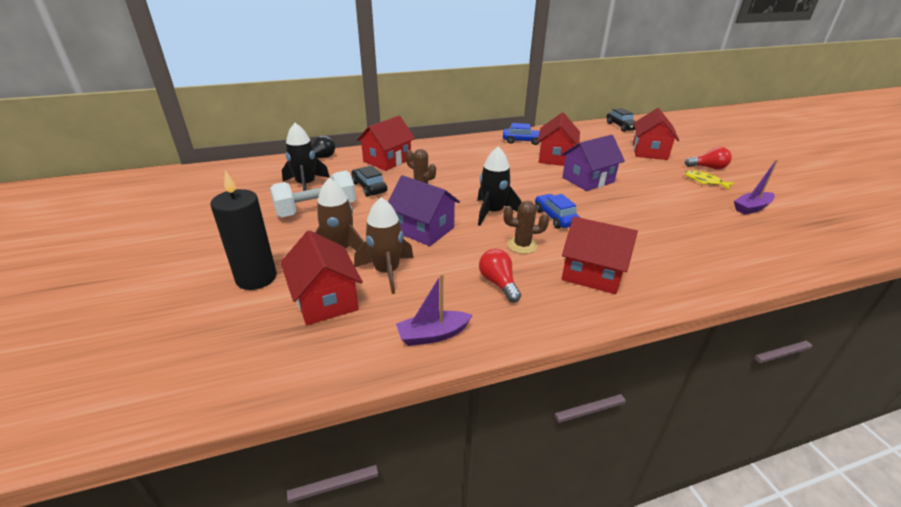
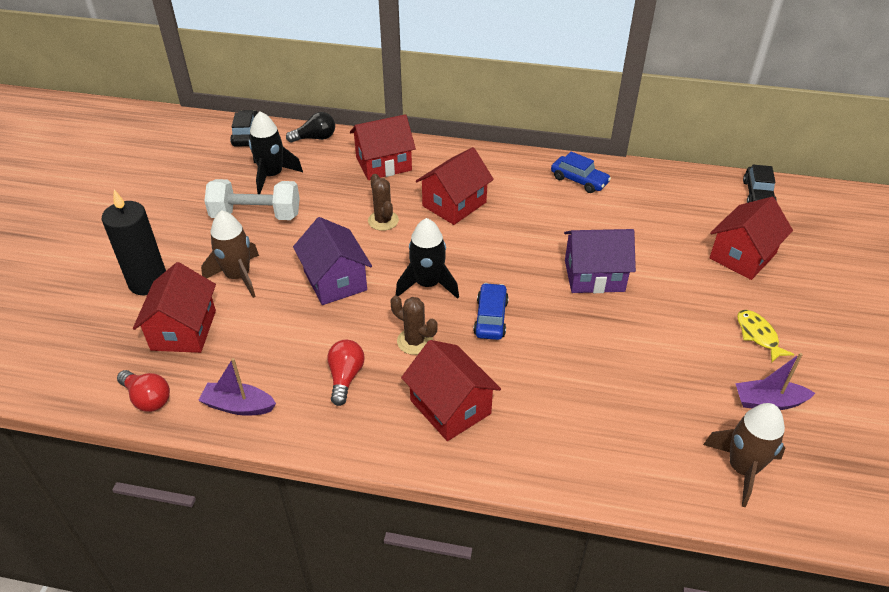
camera: 30 degrees right, 10 degrees up
(369, 187) = (331, 201): black car -> black car (246, 135)
(386, 272) = (257, 320): brown rocket -> brown rocket (742, 468)
(555, 157) = (592, 224): red house -> red house (454, 204)
(708, 168) = (796, 314): red light bulb -> red light bulb (147, 398)

